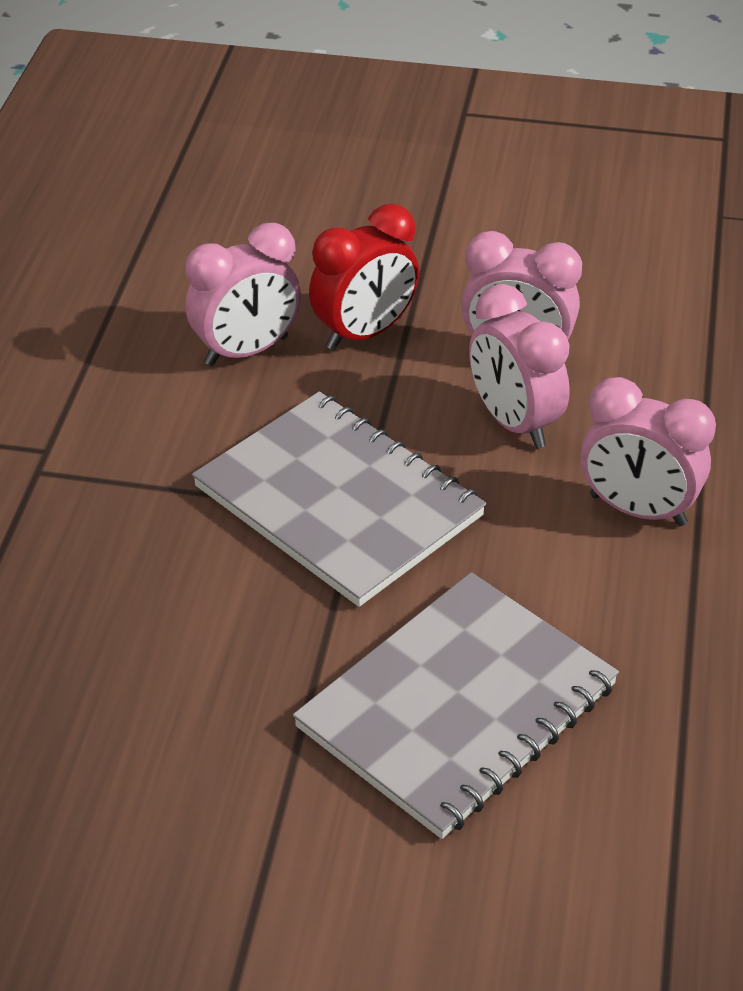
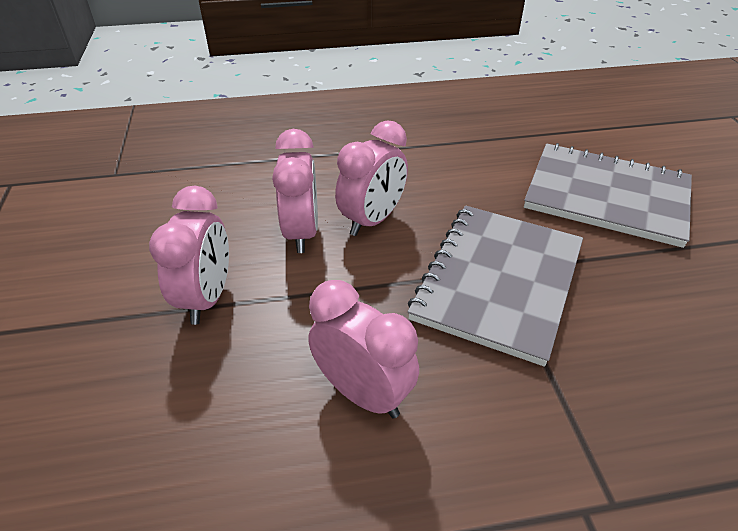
camera: 110 degrees left, 0 degrees up
(364, 333) = (307, 319): red clock -> none
(637, 510) = (419, 164): pink clock -> pink clock (207, 298)

